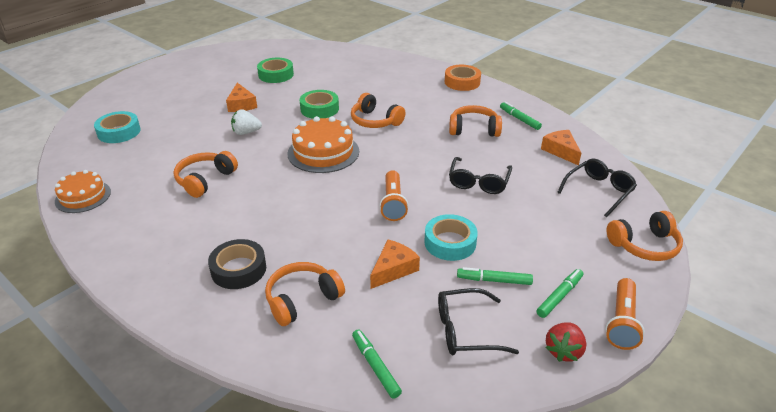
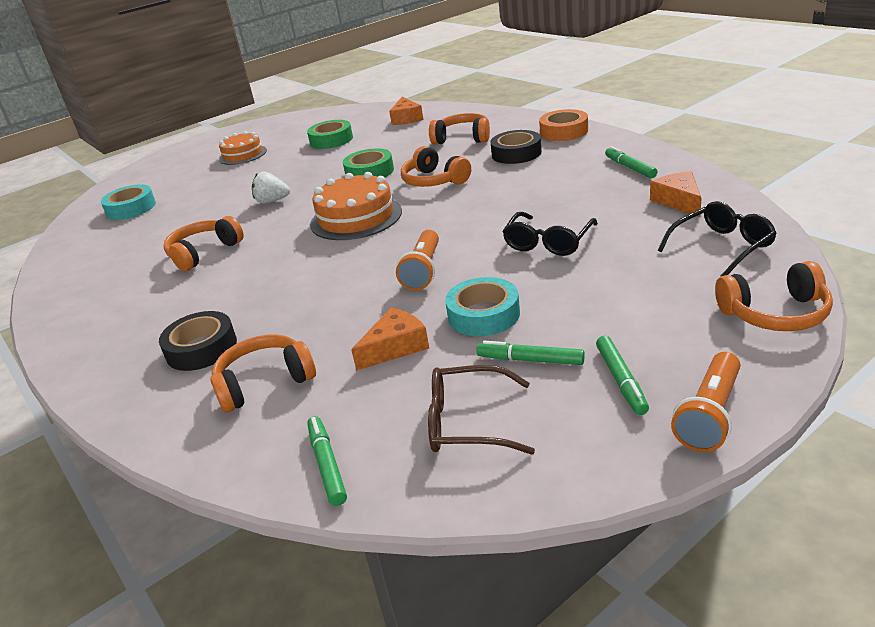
camera: 15 degrees right, 5 degrees down
(83, 196) = (63, 274): orange cake -> orange cake (242, 155)
(241, 104) = (278, 173): orange cheese -> orange cheese (406, 118)
(432, 100) = (516, 153): none -> black tape
(465, 330) = (468, 422): black glasses -> brown glasses
(474, 129) = (562, 183): orange headphones -> orange headphones (462, 138)
(559, 296) = (621, 380): green marker -> green marker turned 120 degrees clockwise
(563, 351) = (605, 452): red strawberry -> none

